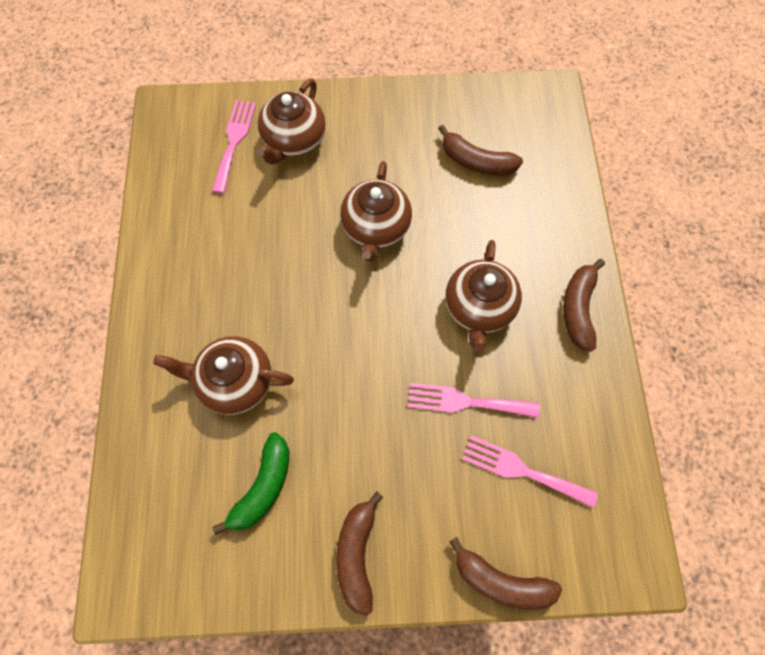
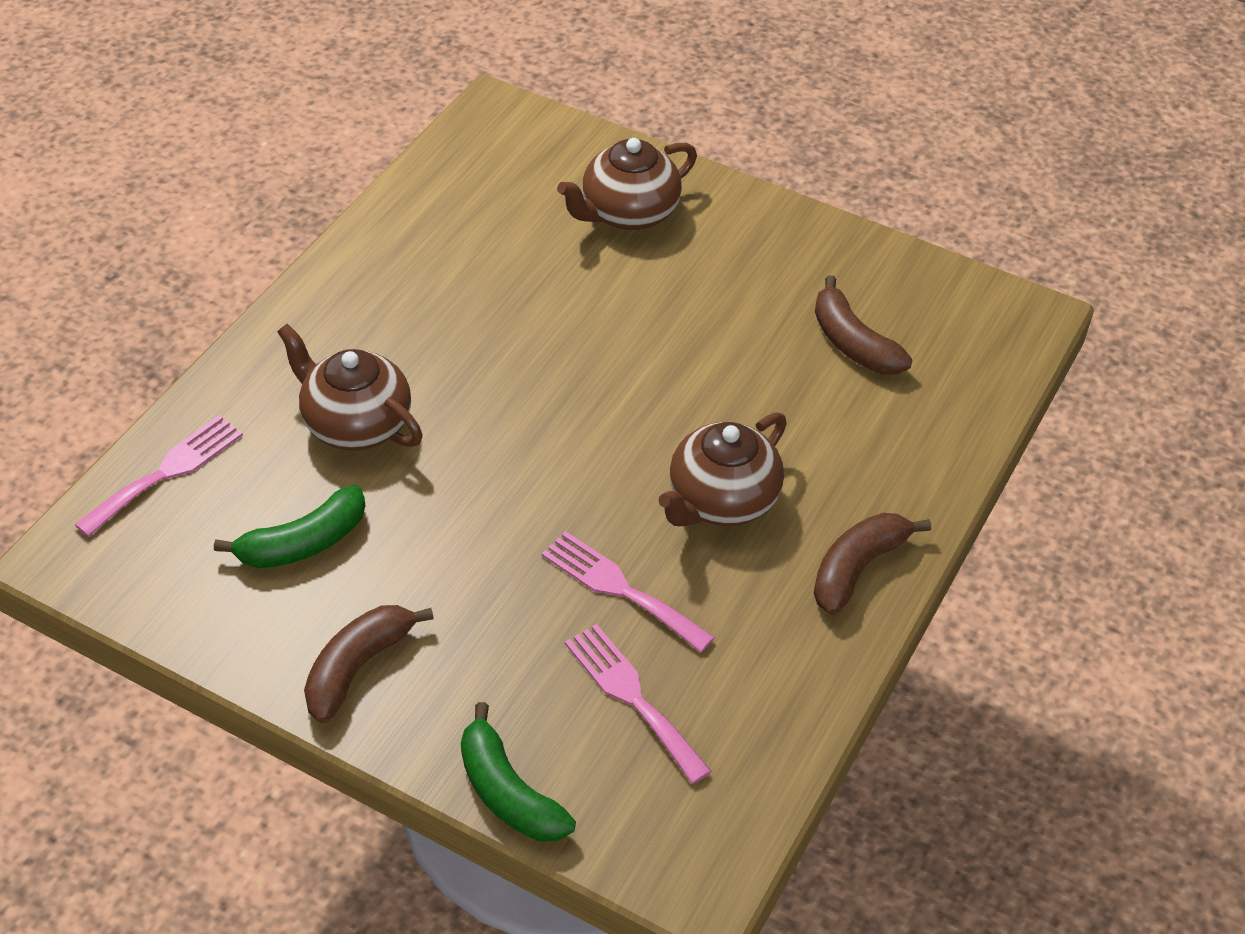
camera: 30 degrees right, 20 degrees down
(234, 141) = (552, 181): pink fork -> pink fork (166, 472)
(376, 228) = (657, 352): brown teapot -> none
(500, 581) = (508, 792): brown banana -> green banana

